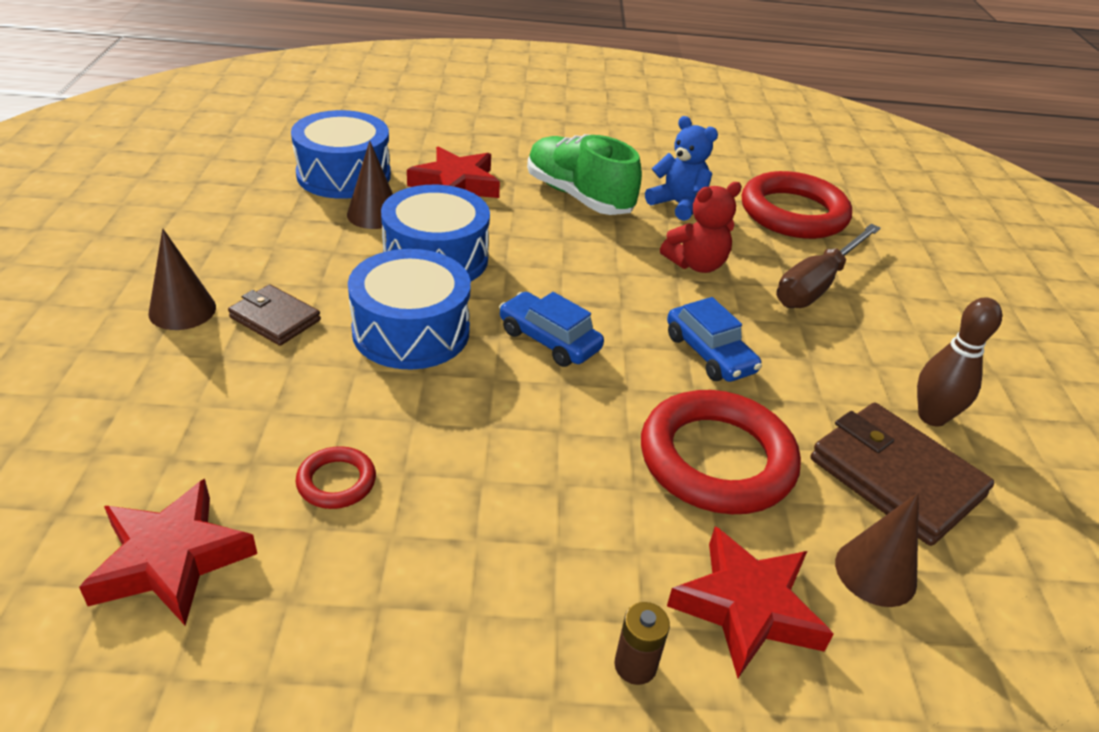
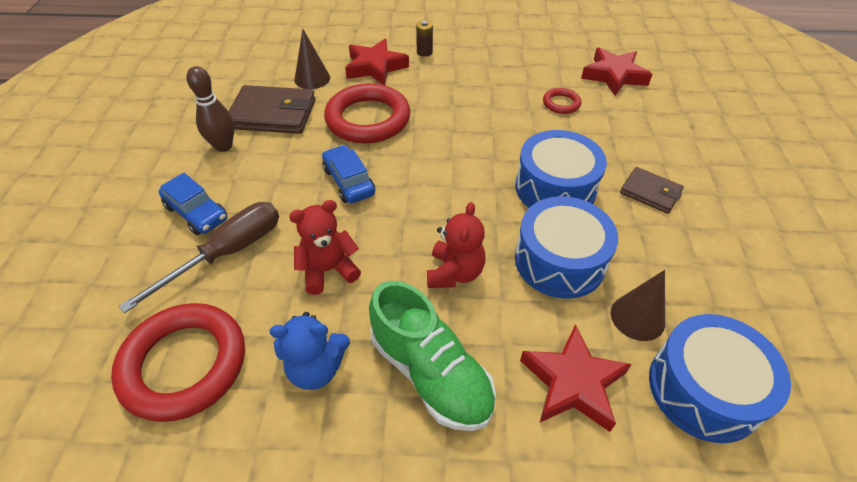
camera: 175 degrees left, 10 degrees up
(182, 310) = (716, 196): brown cone -> none
(549, 340) = (460, 186): blue car -> blue car (197, 213)
(557, 255) = (454, 273): none -> red teddy bear
(678, 204) = (316, 368): blue teddy bear -> blue teddy bear turned 45 degrees counterclockwise
(896, 477) = (273, 114): brown wallet -> brown wallet turned 45 degrees counterclockwise

